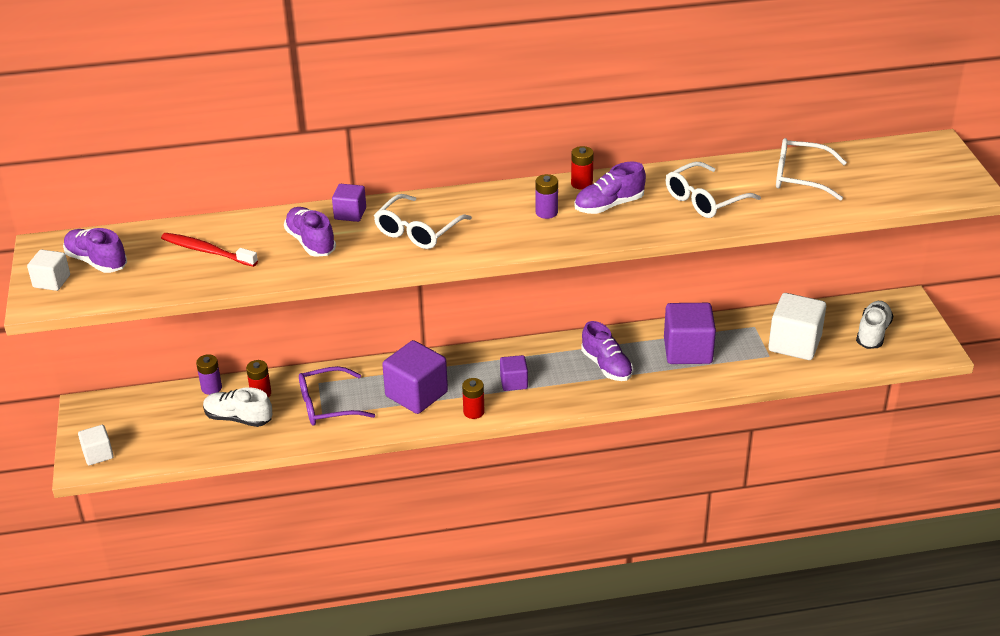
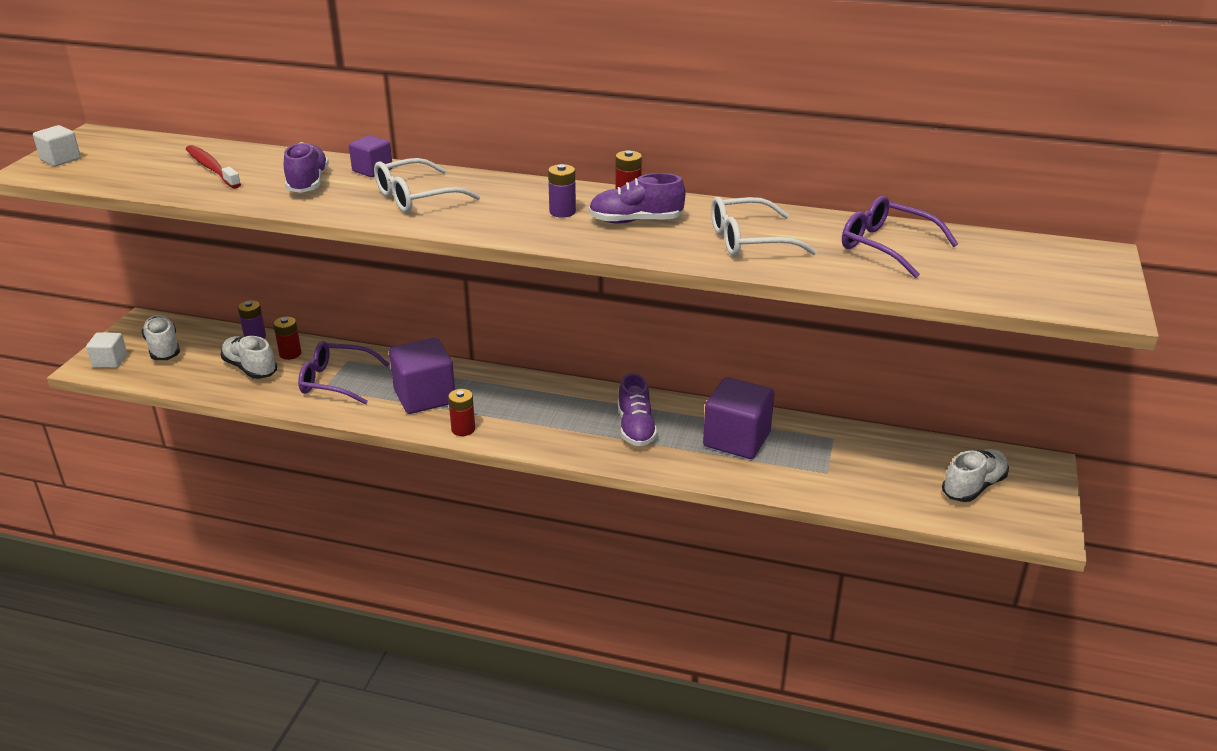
camera: 25 degrees right, 5 degrees down
(96, 261) = (115, 154): purple shoe -> none
(136, 426) = (163, 348): none -> white shoe
(514, 382) = (527, 414): purple cube -> none
(794, 344) = (867, 469): white cube -> none
(800, 177) = (886, 246): white glasses -> purple glasses

